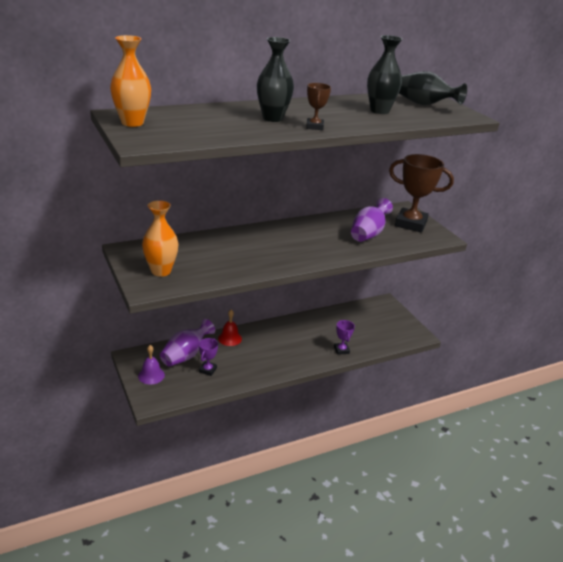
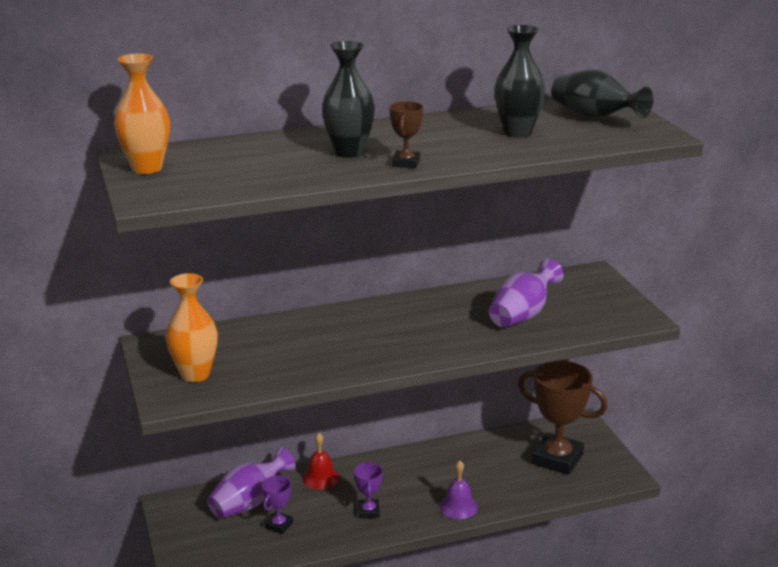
camera: 10 degrees right, 5 degrees down
(151, 375) = (193, 532): purple bell -> purple bell (458, 507)
(341, 350) = (493, 498): purple trophy -> purple trophy (368, 511)
(410, 224) = (596, 298): brown trophy -> brown trophy (557, 459)

